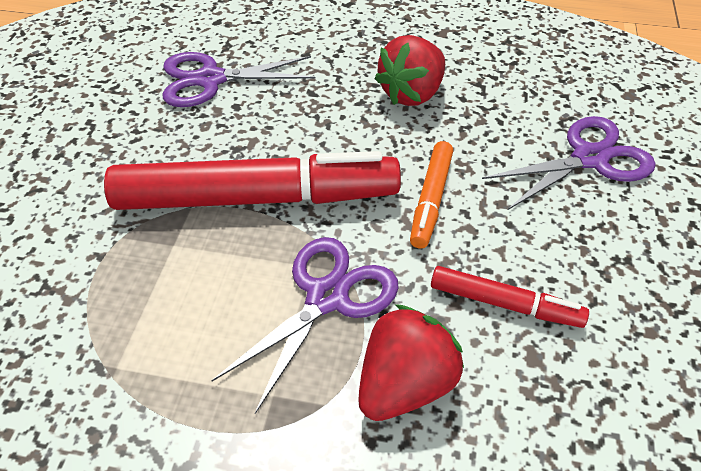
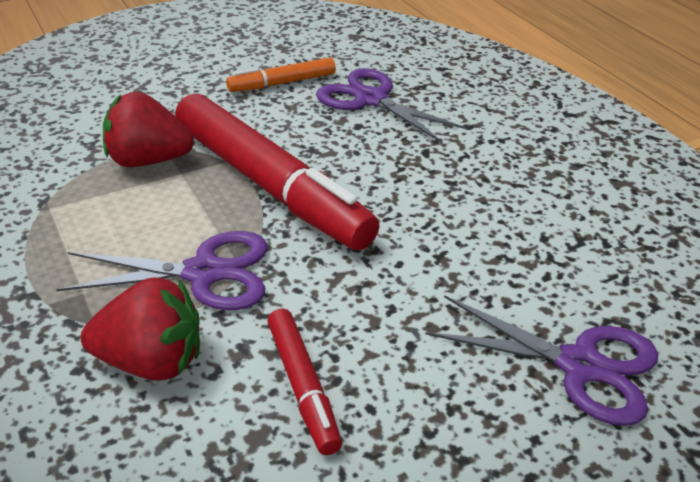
camera: 50 degrees right, 10 degrees down
(412, 94) = (503, 204): red strawberry -> red strawberry (148, 160)
(431, 200) = (380, 279): orange marker -> orange marker (282, 83)

